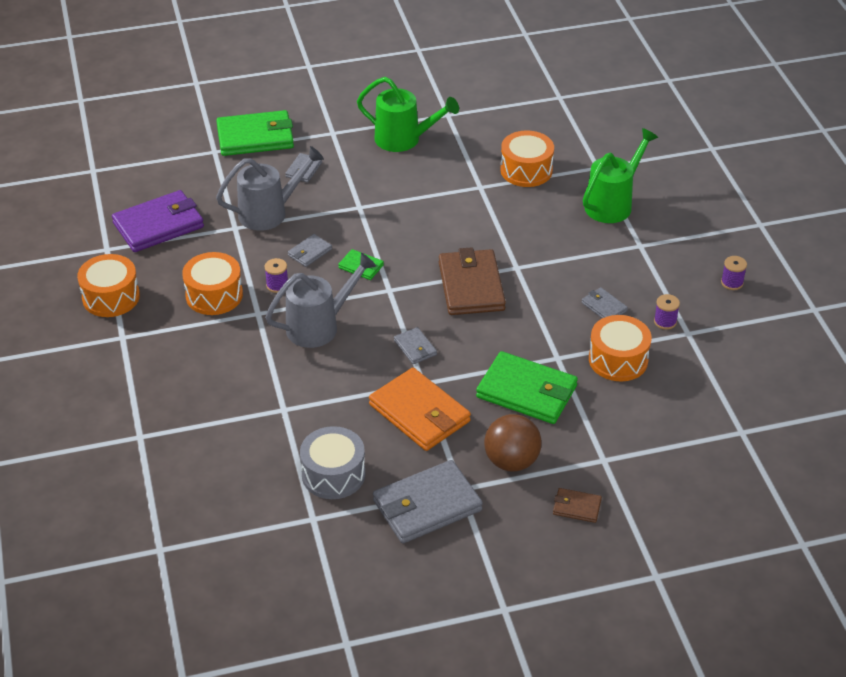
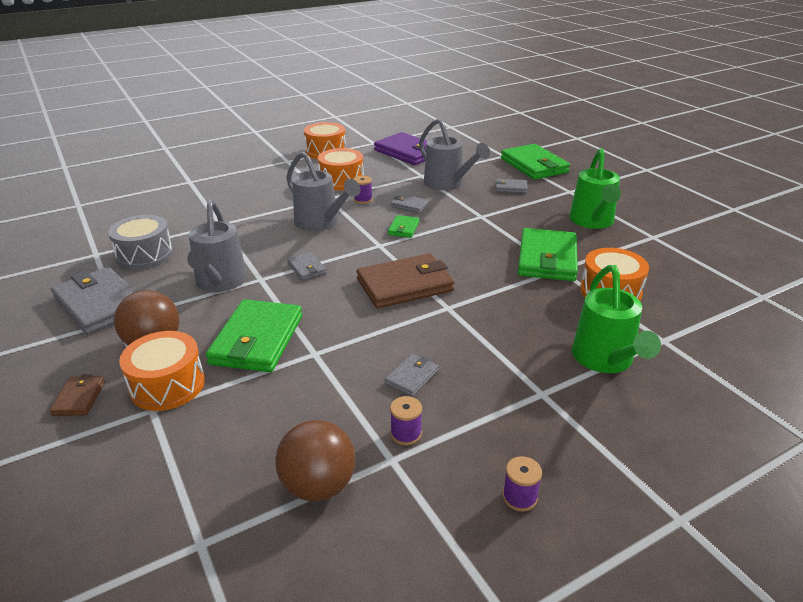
camera: 75 degrees right, 10 degrees down
(415, 348) = (306, 268): grey wallet -> grey wallet turned 75 degrees counterclockwise
(419, 413) = (220, 283): orange wallet -> grey watering can
(460, 188) = (547, 259): none -> green wallet
(613, 203) = (605, 360): green watering can -> green watering can turned 60 degrees clockwise
(618, 360) = (322, 400): orange drum -> orange drum (167, 385)
(704, 372) = (318, 486): none -> brown ball

